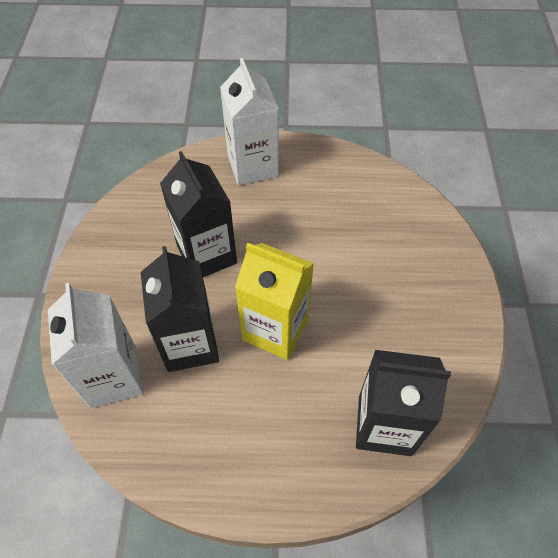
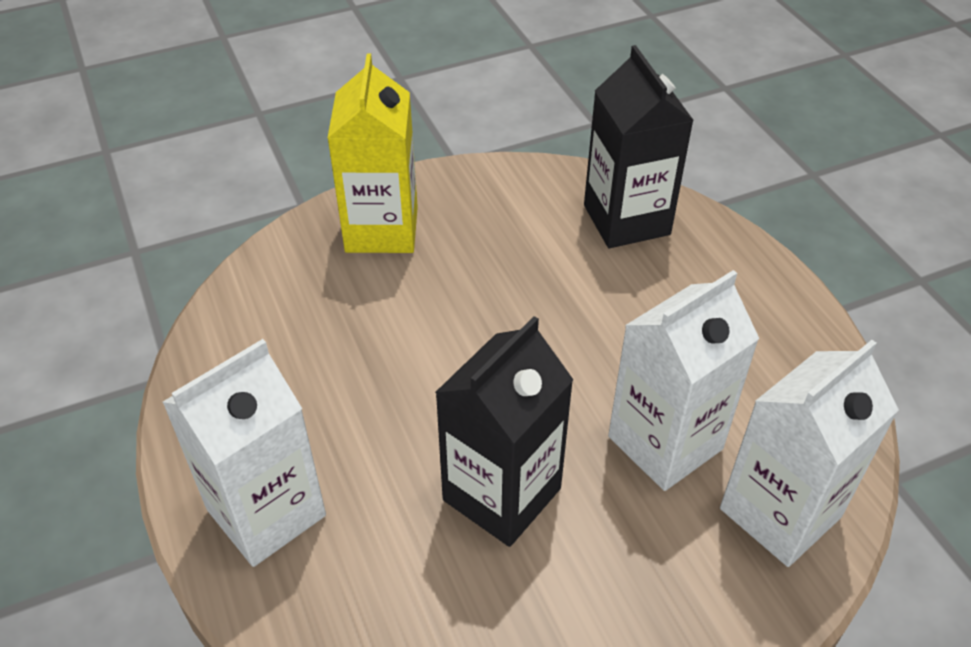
camera: 115 degrees left, 10 degrees down
(190, 344) = (665, 443): black carton -> white carton
(275, 329) = (576, 355): yellow carton -> yellow carton (382, 229)

